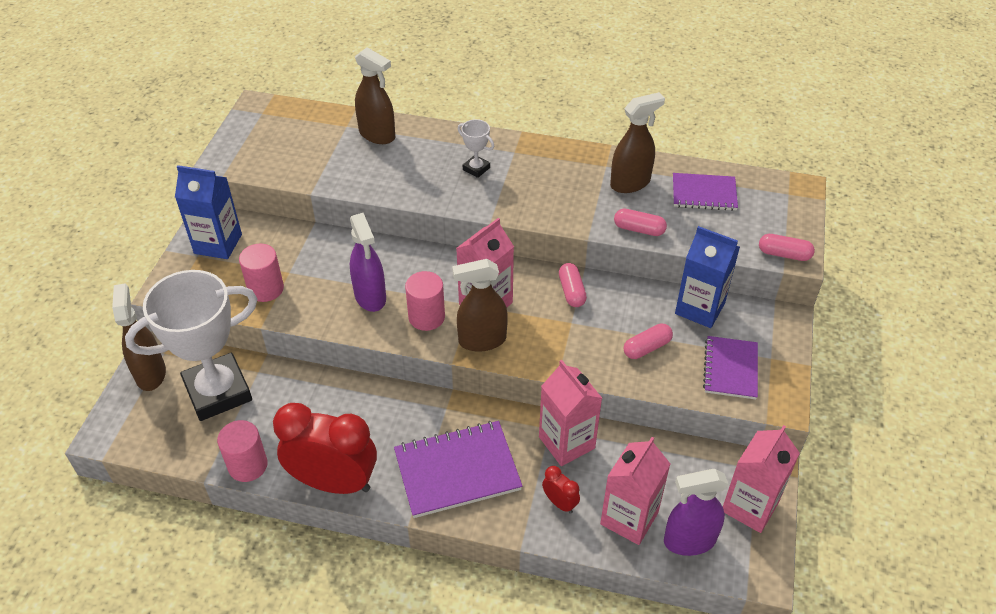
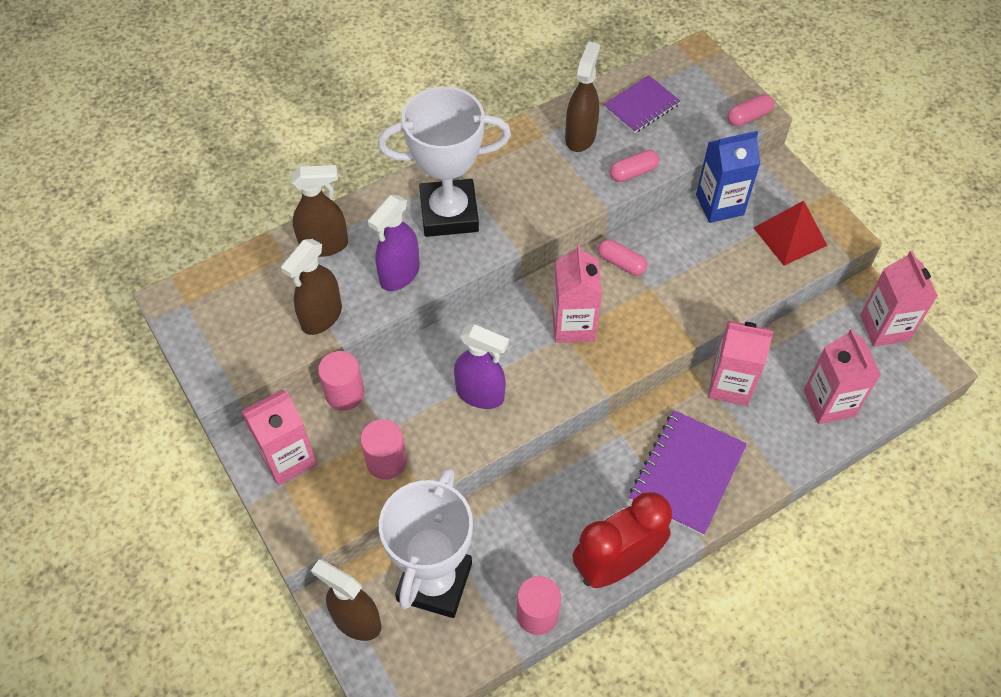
camera: 45 degrees left, 10 degrees up
(218, 244) = (288, 458): blue carton -> pink carton
(426, 317) = (544, 373): pink cylinder -> pink cylinder (345, 393)
(476, 169) = (449, 213): white trophy -> white trophy, size x2.46
(482, 340) = (608, 357): brown spray bottle -> brown spray bottle (321, 317)
(560, 503) = (777, 433): red clock -> none
(646, 347) = (722, 265): pink capsule -> none
(689, 541) = (878, 385): purple spray bottle -> purple spray bottle (399, 274)
(730, 369) = (790, 236): purple notebook -> red pyramid

